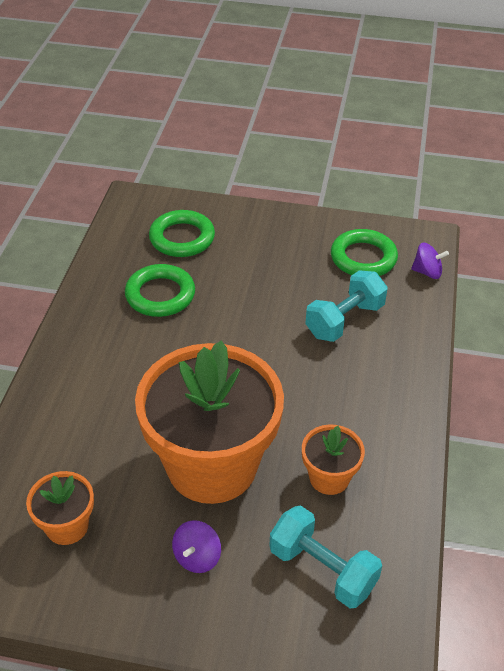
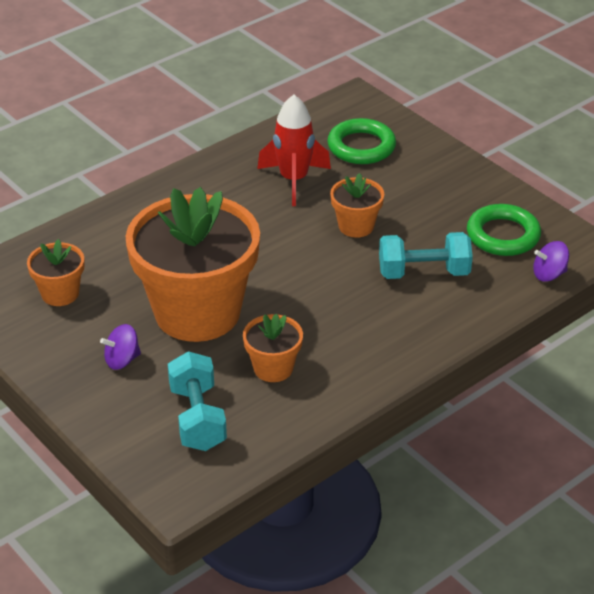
camera: 40 degrees right, 5 degrees down
(160, 295) = (294, 180): green ring -> red rocket
(252, 309) = (356, 226): none -> orange flower pot
(427, 272) = (549, 274): purple spinning top -> purple spinning top turned 120 degrees clockwise

